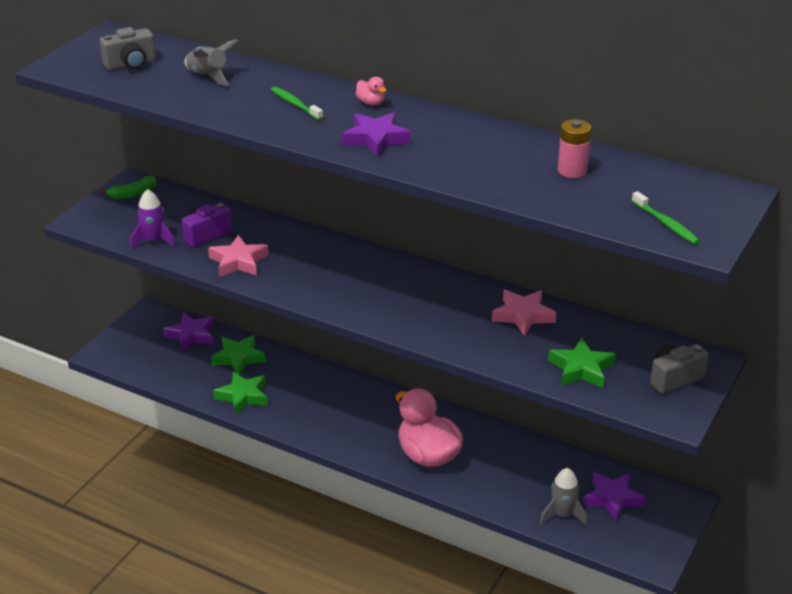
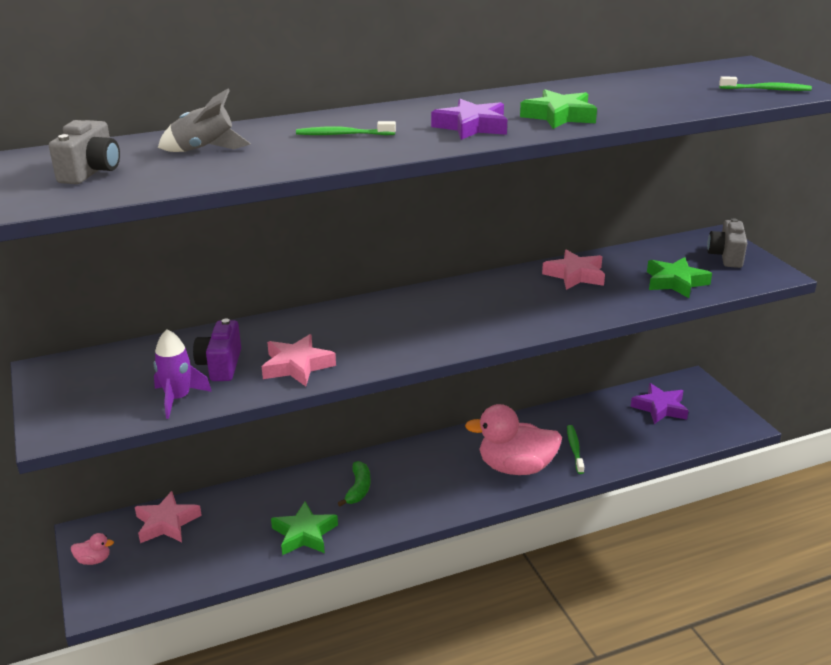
camera: 50 degrees left, 5 degrees down
(133, 194) = (68, 377): green banana -> green banana (358, 489)
(191, 335) = (166, 523): purple star -> pink star
(238, 358) = (245, 509): green star -> green star (559, 116)
(371, 103) = (400, 111): pink duck -> pink duck (94, 560)
(490, 475) = (574, 449): none -> green toothbrush
(562, 515) = (656, 439): grey rocket -> none
(572, 171) = (641, 90): pink battery -> none

